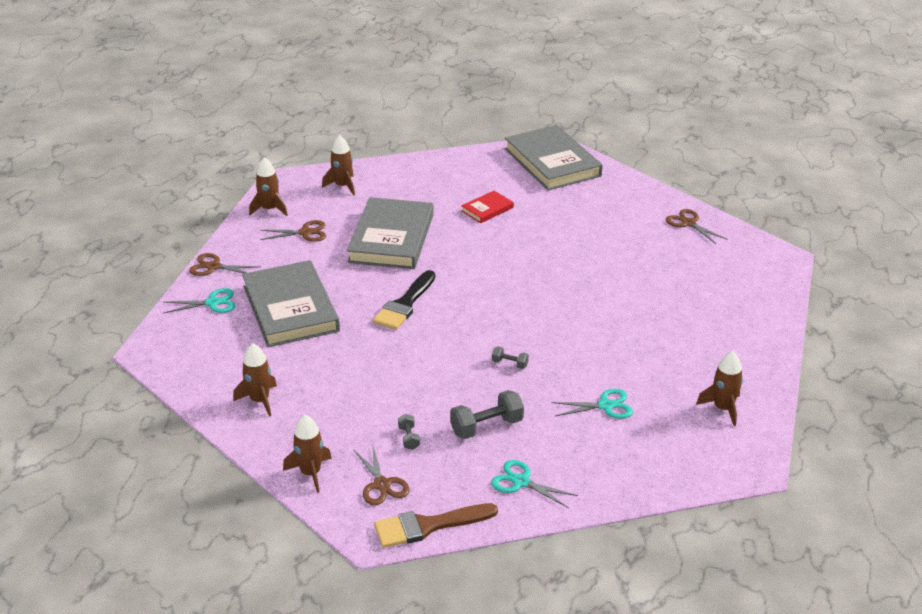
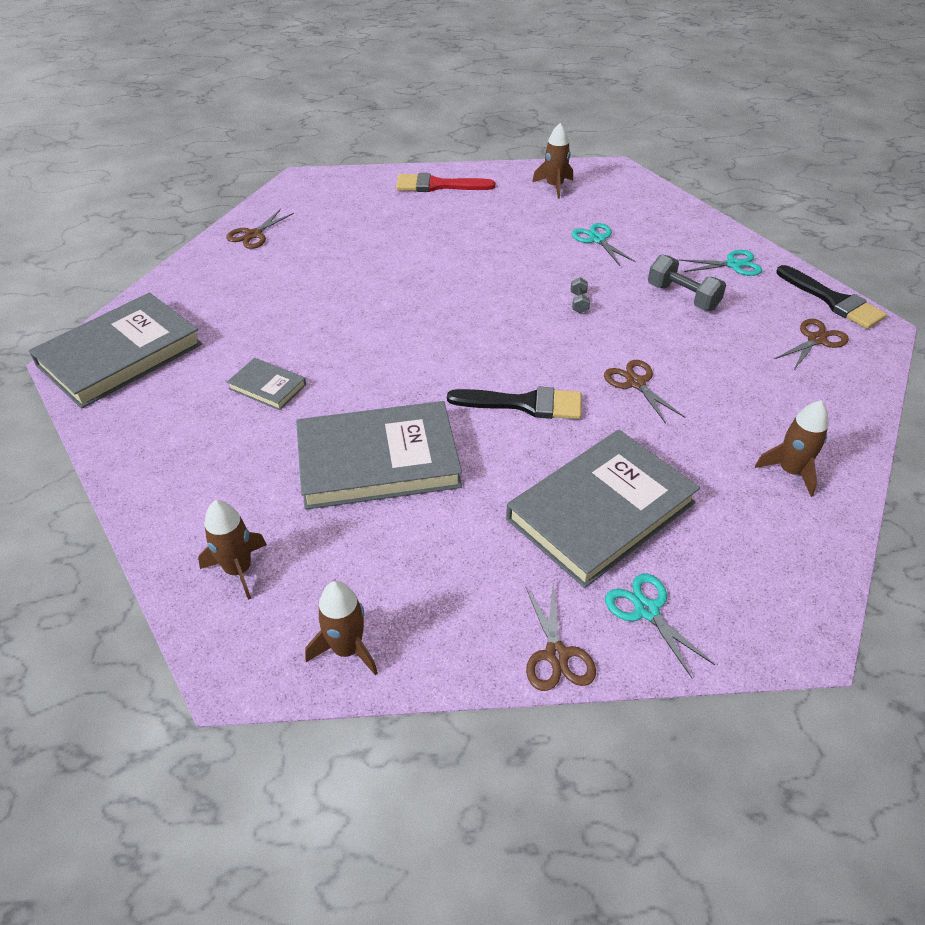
camera: 110 degrees left, 10 degrees up
(305, 233) = (403, 567): brown scissors -> brown scissors (636, 383)
(310, 473) = (850, 390): brown rocket -> none
(409, 438) = (741, 340): grey dumbbell -> none
(428, 526) = (833, 301): brown brush -> black brush
(487, 209) = (267, 387): red book -> grey book
(521, 482) = (733, 265): turquoise scissors -> turquoise scissors turned 105 degrees counterclockwise
(748, 332) = (438, 185): none -> red brush

